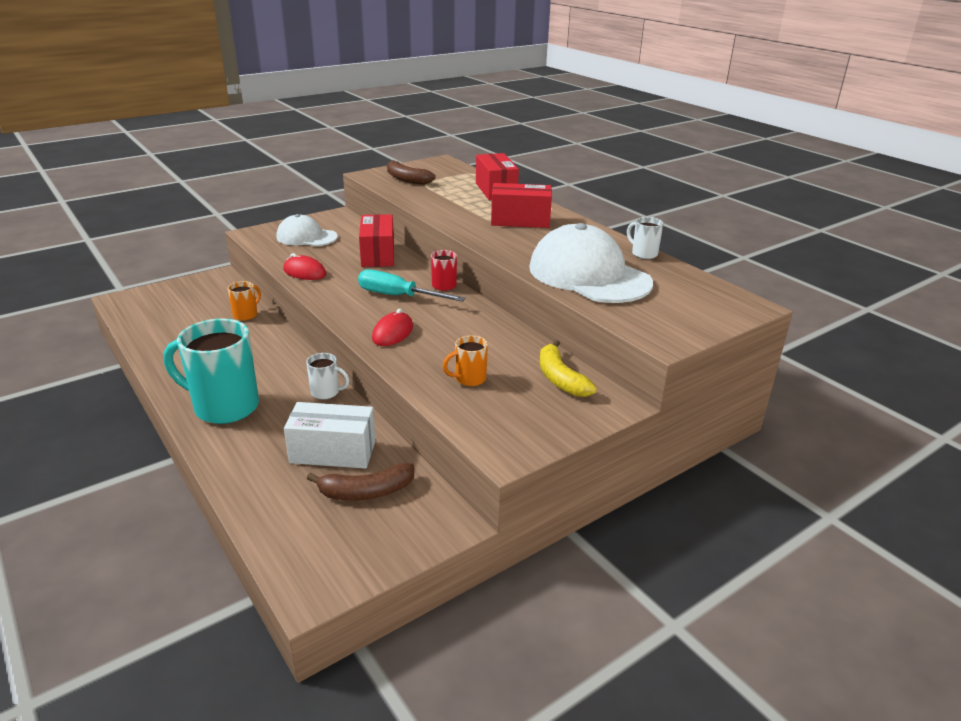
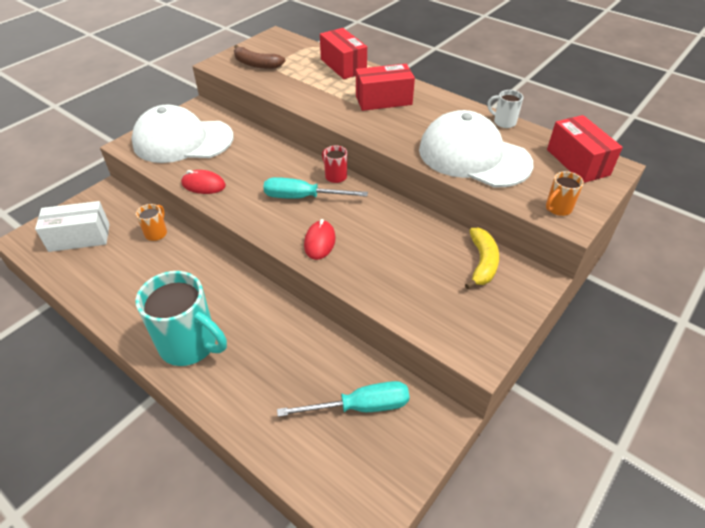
camera: 15 degrees left, 15 degrees up
(224, 407) = (190, 345): turquoise mug -> turquoise mug turned 150 degrees counterclockwise
(306, 237) = (183, 140): white cap -> white cap, size x1.71
(326, 392) = (274, 307): white mug -> none
(333, 452) = (311, 371): white box -> white box (79, 237)
(366, 492) = (360, 406): brown banana -> turquoise screwdriver
(378, 255) = (259, 150): red box -> red box (577, 162)
(469, 379) = (410, 281): orange mug -> orange mug (557, 208)
(560, 378) = (482, 263): yellow banana -> yellow banana turned 135 degrees counterclockwise

